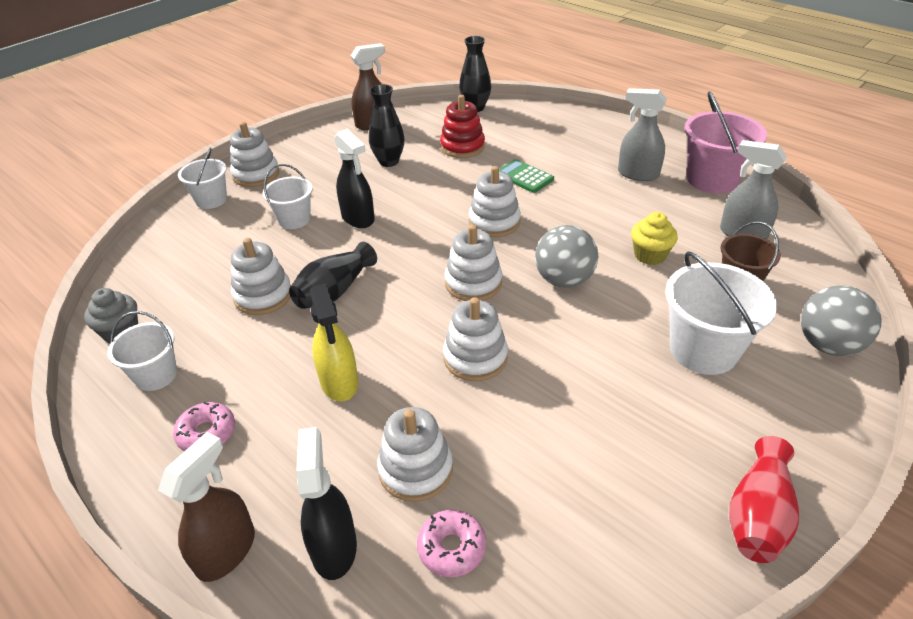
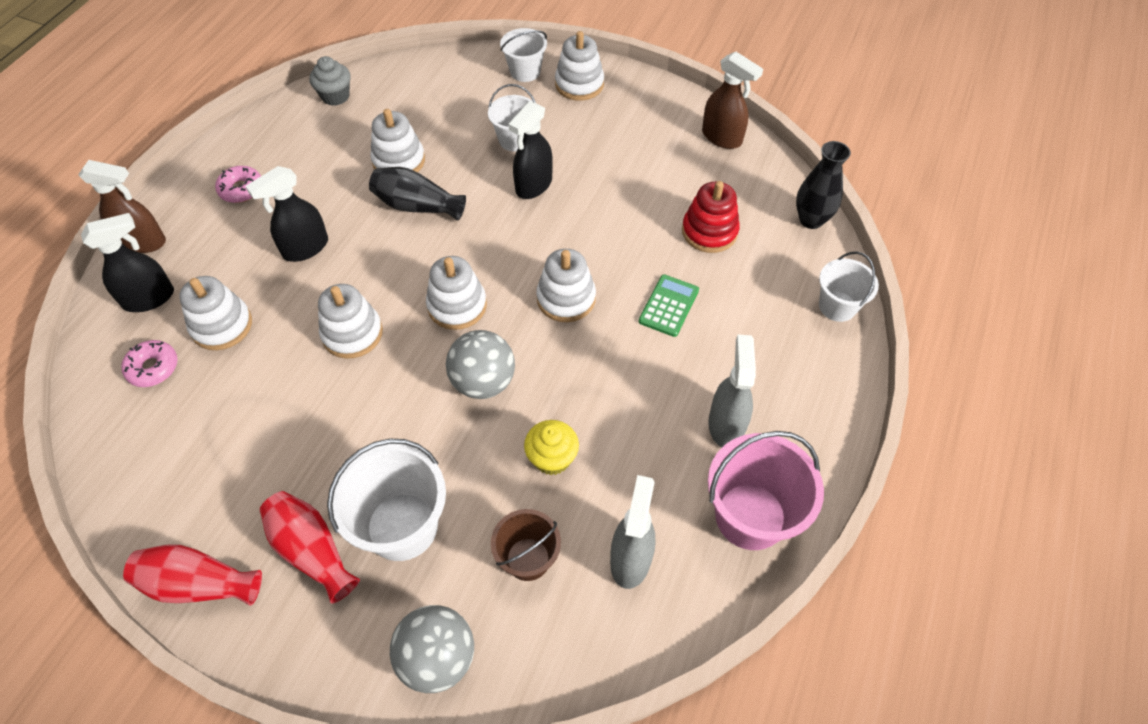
camera: 70 degrees right, 15 degrees up
(156, 375) = (294, 136): white bucket -> white bucket (837, 306)
(339, 382) = (305, 248): yellow spray bottle -> black spray bottle
(389, 161) = (648, 176): black vase -> none
(724, 415) = (312, 551): none -> red vase

